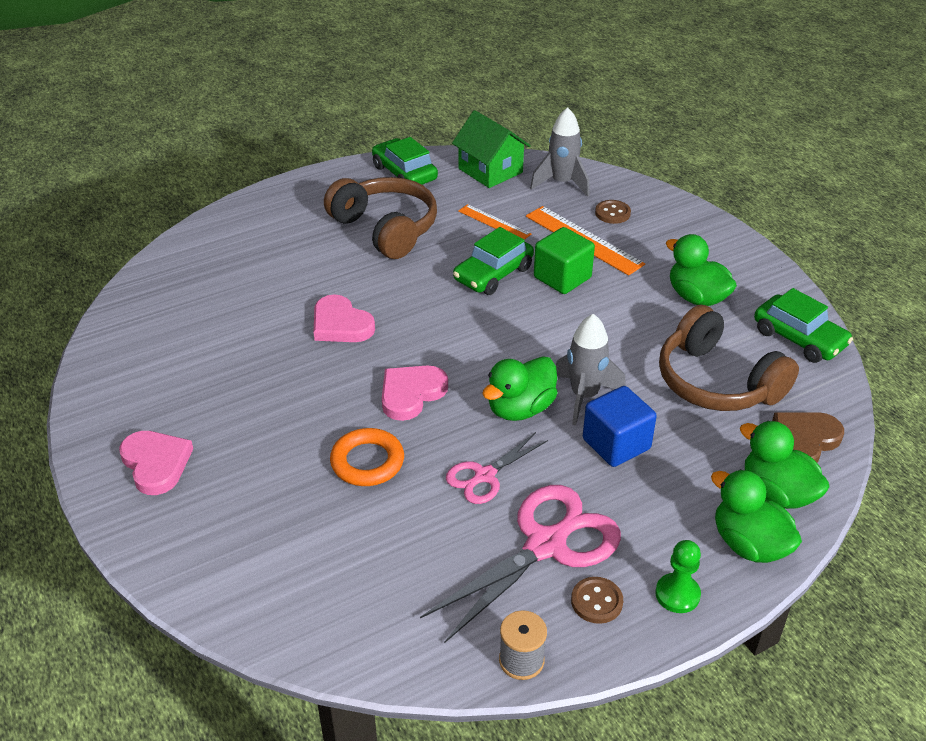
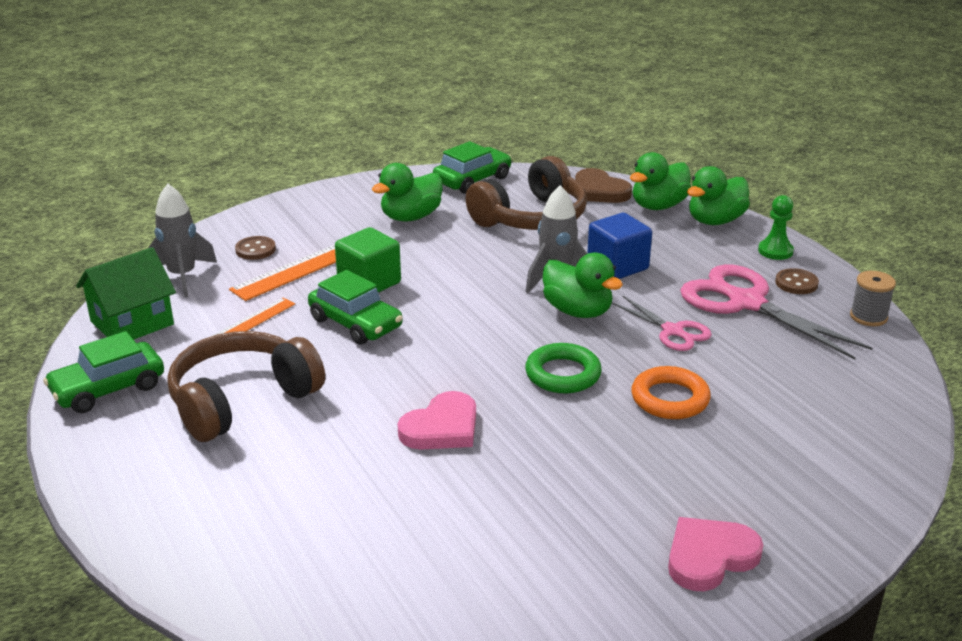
camera: 90 degrees left, 10 degrees down
(411, 394) = (563, 374): pink heart -> green ring

